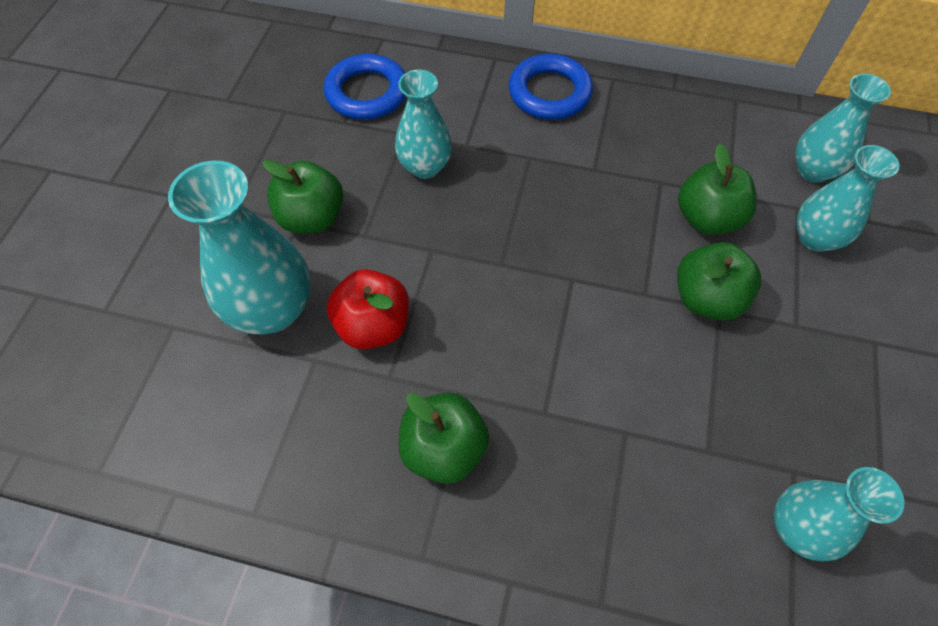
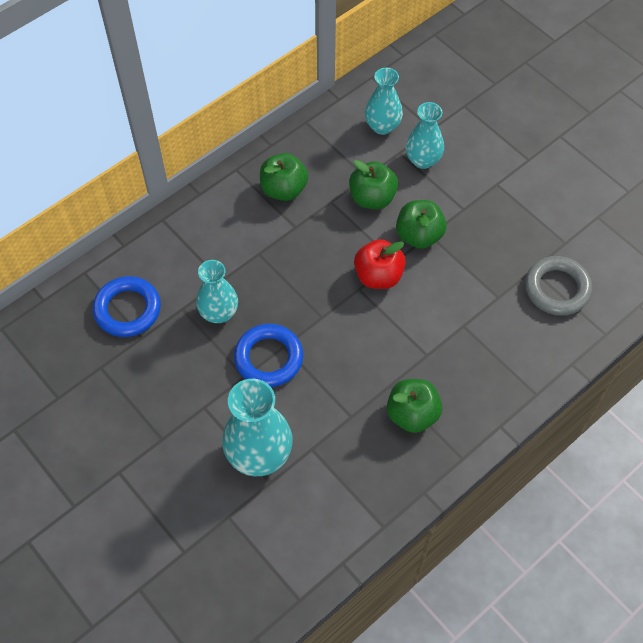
camera: 55 degrees left, 0 degrees up
(312, 218) = (207, 398): green apple -> green apple (284, 189)
(373, 325) = (312, 406): red apple -> red apple (378, 276)
(549, 93) = (218, 209): blue ring -> blue ring (268, 358)
(798, 528) = (557, 289): turquoise vase -> grey ring

